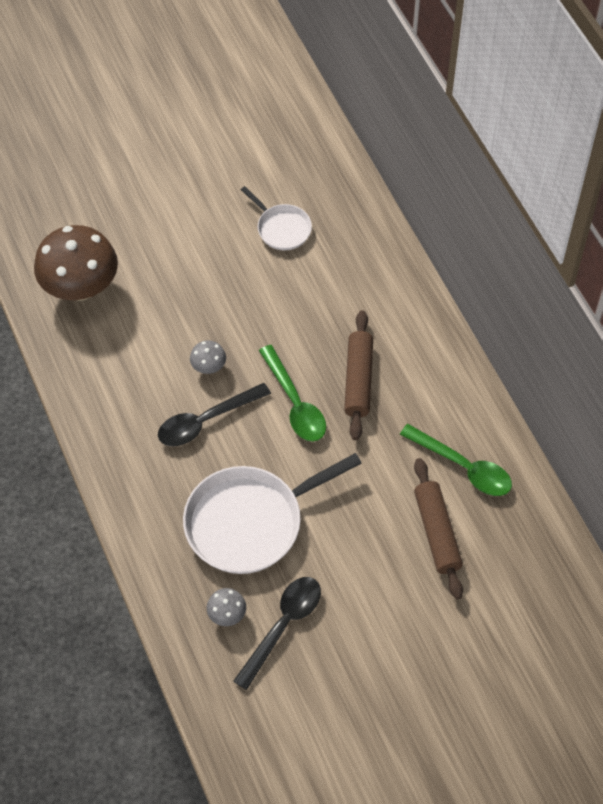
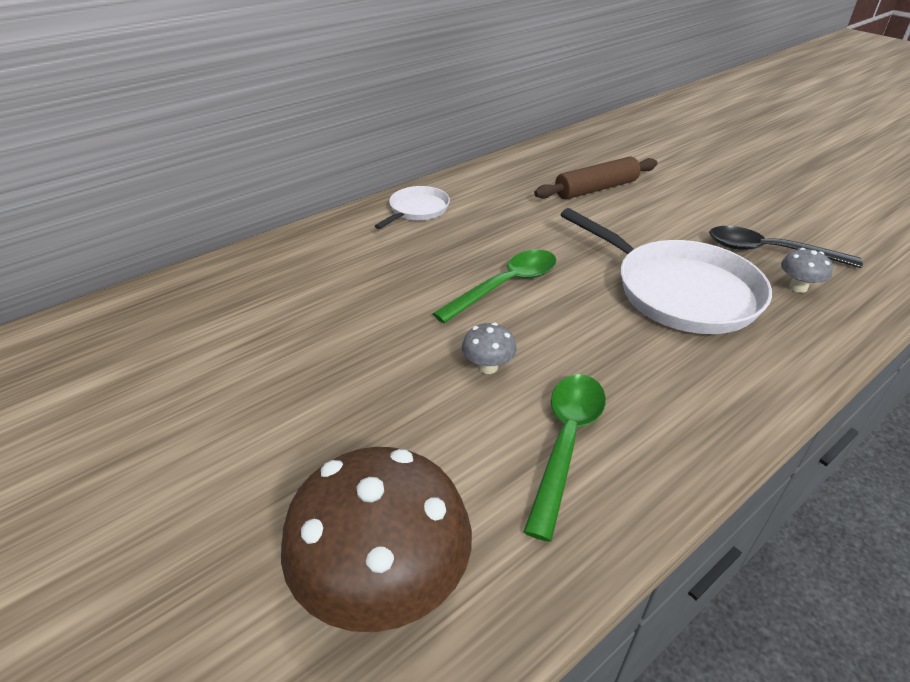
camera: 105 degrees left, 20 degrees down
(205, 421) = (573, 352): black spoon -> none
(282, 228) = (229, 342): white pan -> white pan (417, 210)
(358, 380) = (453, 249): brown rolling pin -> none
(464, 467) = (521, 184): green spoon -> green spoon (566, 442)

